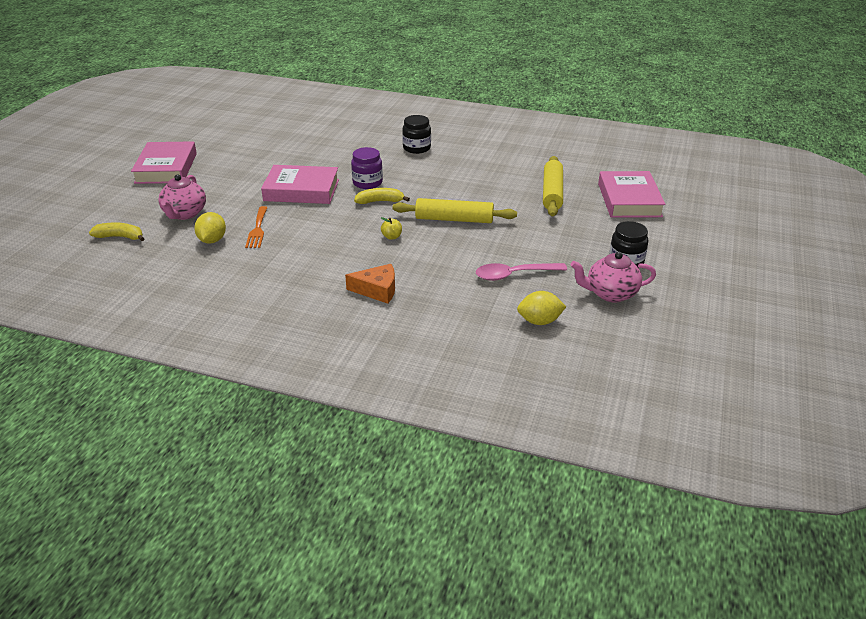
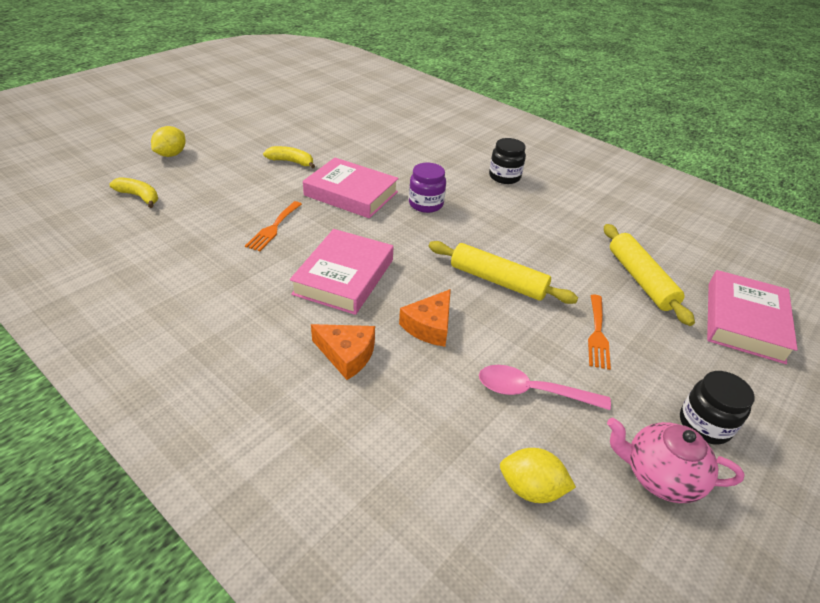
camera: 20 degrees right, 5 degrees up
(166, 168) = (241, 134): pink book -> pink book (344, 277)
(184, 214) = (218, 188): pink teapot -> none
(212, 240) = (220, 227): yellow lemon -> yellow lemon (171, 154)
(380, 201) = (425, 231): yellow banana -> yellow banana (291, 162)
(392, 237) = (410, 282): yellow apple -> none
(423, 258) = (429, 326): none -> orange cheese
(539, 232) = (597, 334): none -> orange fork
(552, 193) = (640, 280): yellow rolling pin -> yellow rolling pin turned 45 degrees counterclockwise

